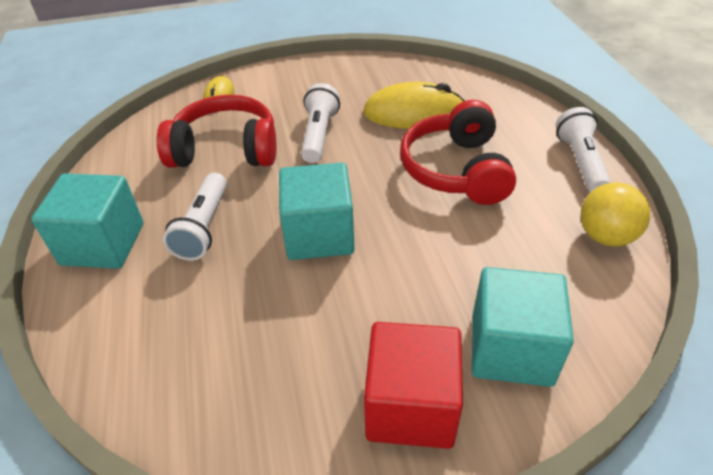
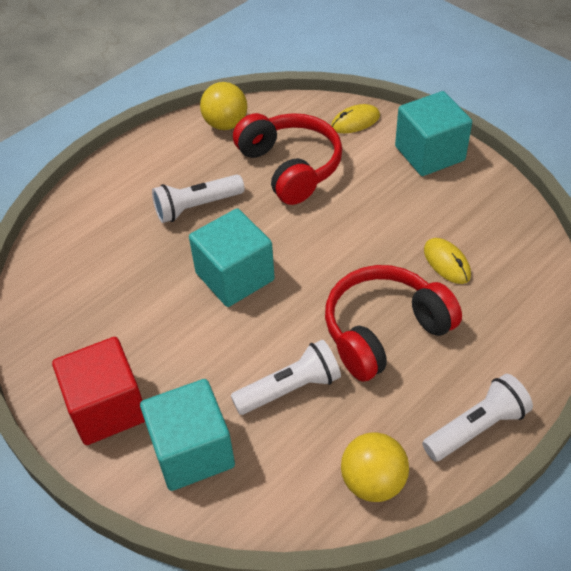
camera: 60 degrees right, 5 degrees up
(103, 244) = (146, 166): turquoise cube -> turquoise cube (429, 153)
(121, 167) = (225, 124): none -> yellow ball
(318, 135) = (356, 212): white flashlight -> white flashlight (290, 388)
(414, 113) = (446, 263): yellow mouse -> yellow mouse, size x0.55

